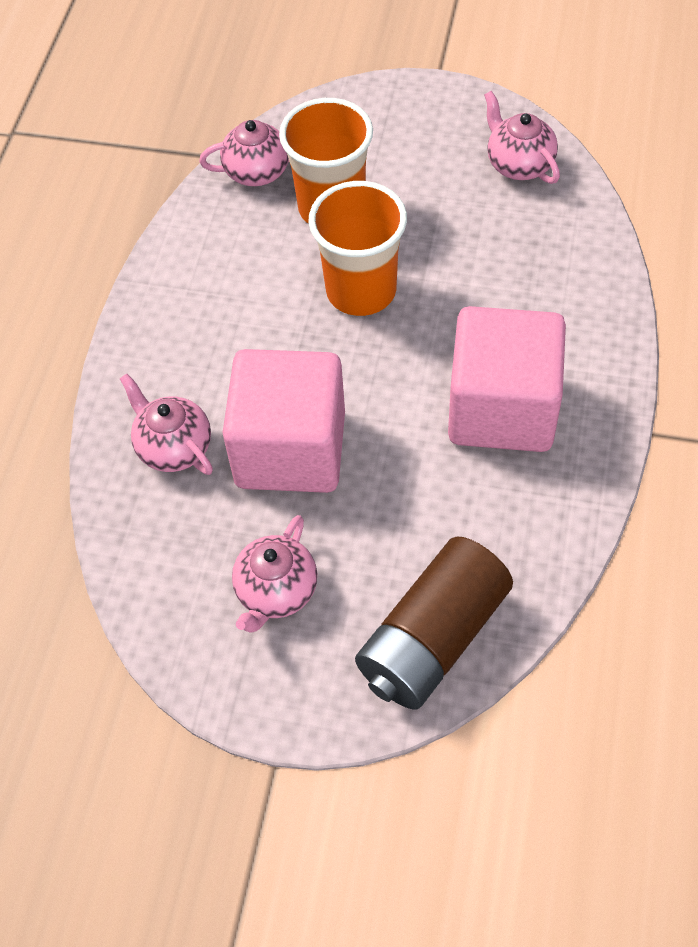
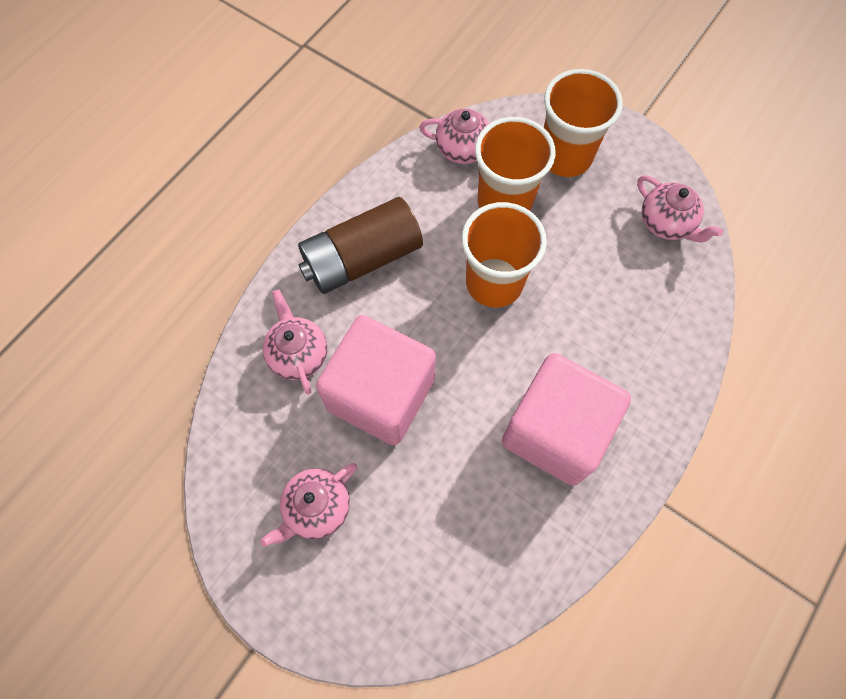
camera: 20 degrees right, 10 degrees up
(376, 139) = (565, 156): none -> orange cup
(433, 639) = (412, 603): brown battery -> brown battery (362, 259)
(518, 164) = (666, 223): pink teapot -> pink teapot turned 150 degrees clockwise

